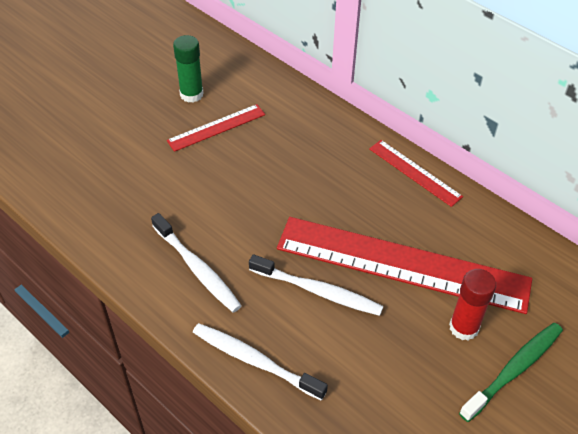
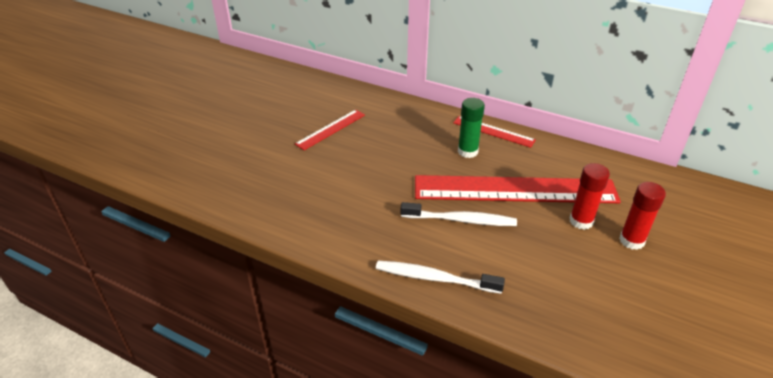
camera: 15 degrees left, 10 degrees down
(191, 94) = (301, 112): green glue stick -> green glue stick (467, 151)
(197, 268) = (358, 224): white toothbrush -> none
(514, 370) = (631, 240): green toothbrush -> red glue stick

